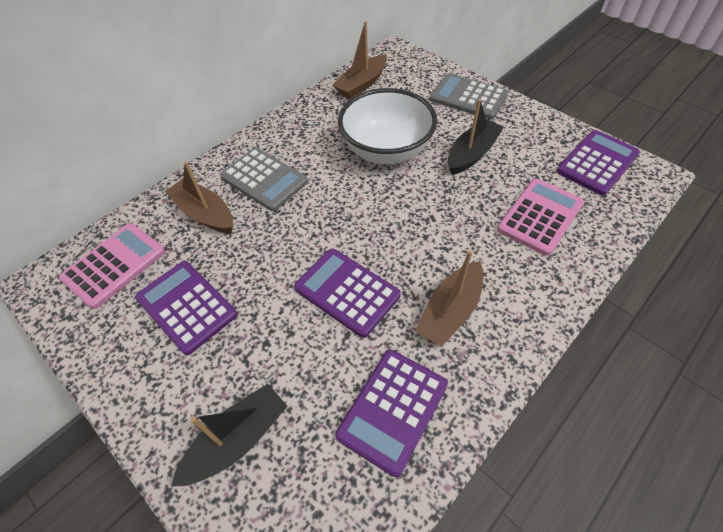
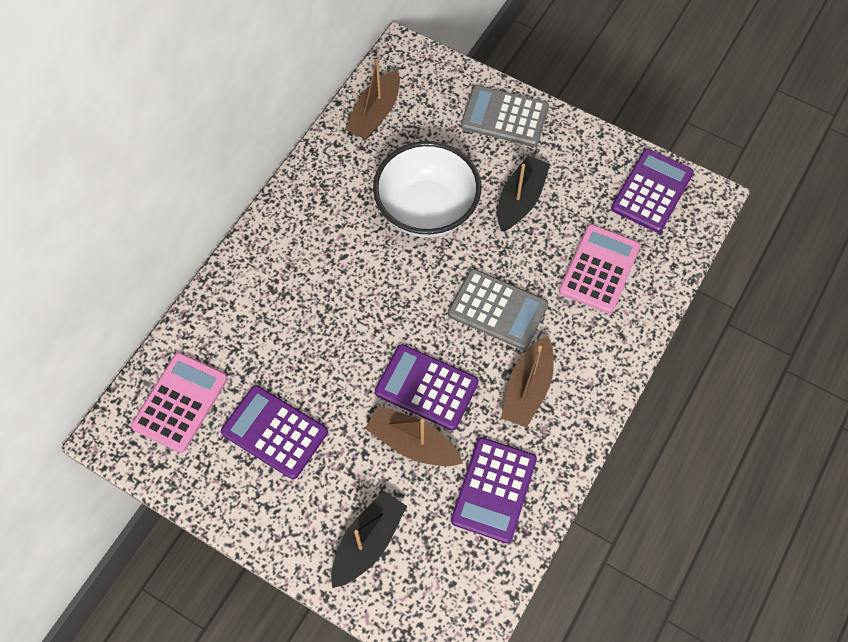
camera: 15 degrees left, 10 degrees up
(205, 213) = (252, 325): brown boat -> brown boat (412, 443)
(264, 179) = (301, 271): grey calculator -> grey calculator (497, 310)

